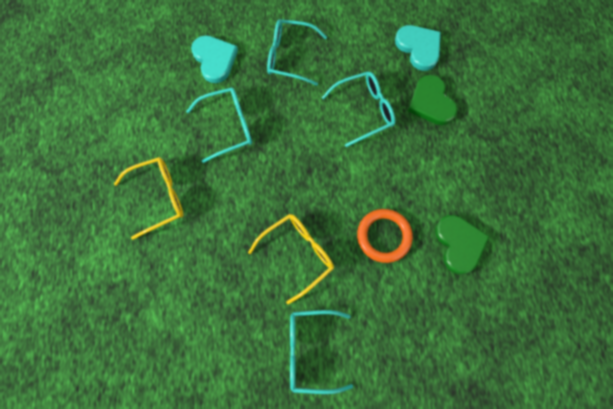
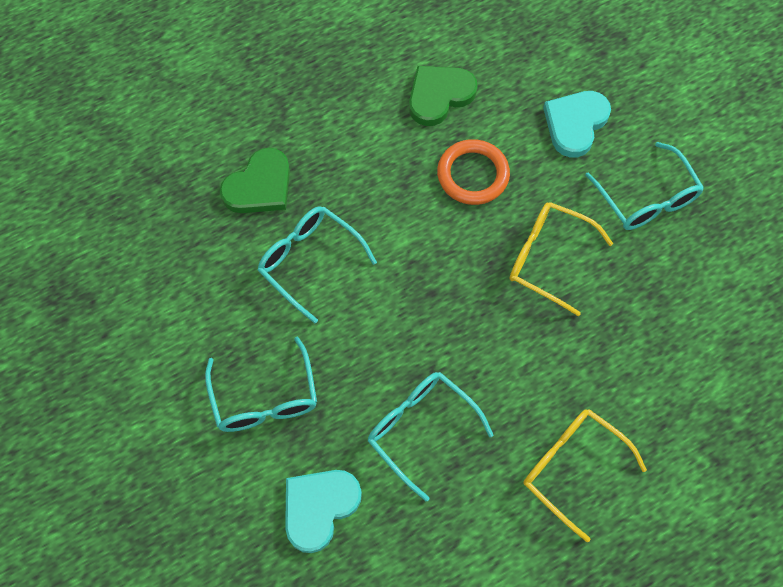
camera: 115 degrees left, 5 degrees down
(419, 48) = (175, 230): turquoise heart -> turquoise heart (575, 124)

